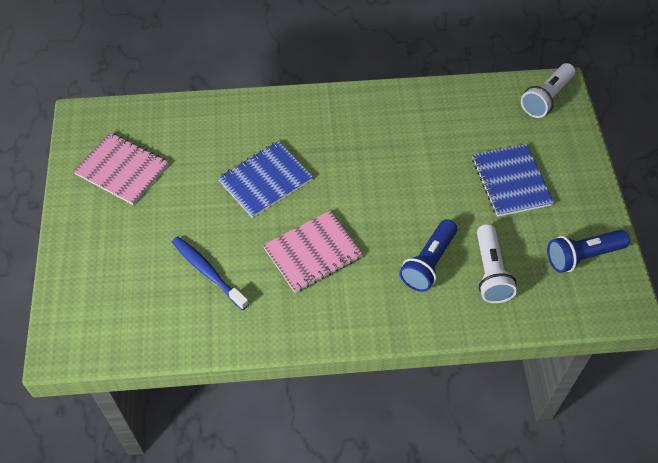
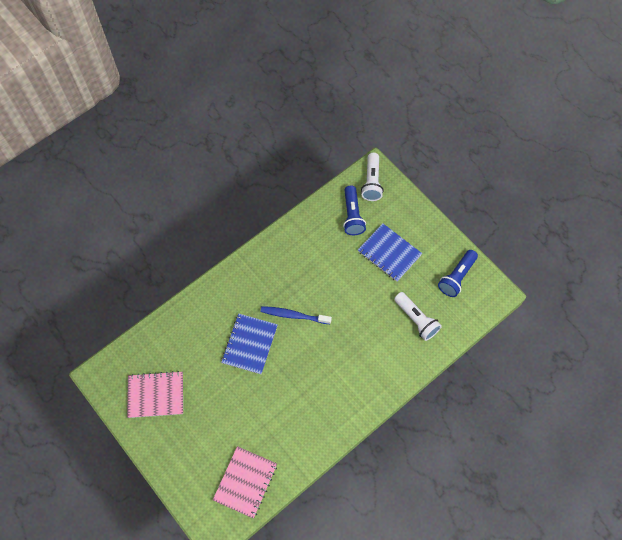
camera: 35 degrees left, 10 degrees up
(208, 272) = (262, 426): blue toothbrush -> blue toothbrush (294, 315)
(313, 253) = (312, 373): pink notebook -> pink notebook (245, 482)
(428, 263) = (380, 336): blue flashlight -> blue flashlight (352, 215)

